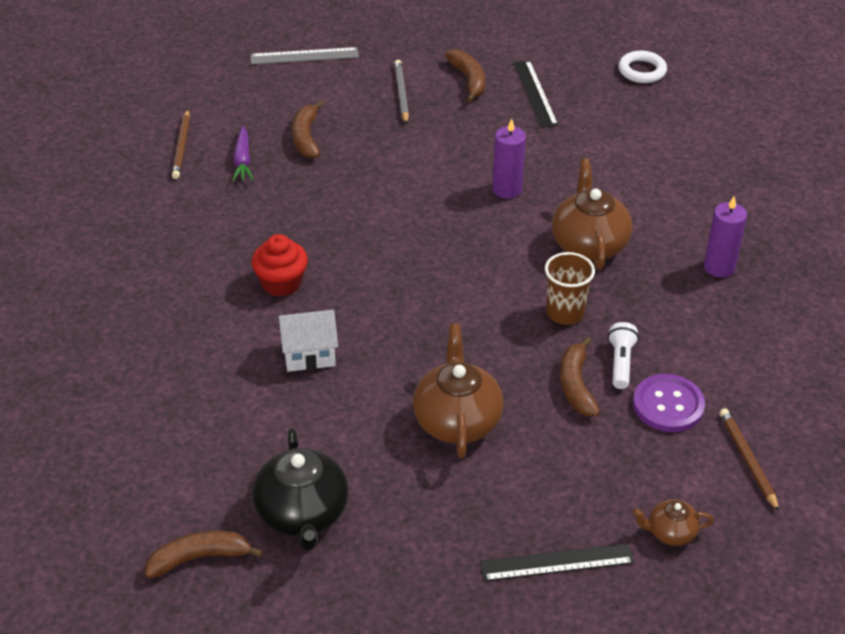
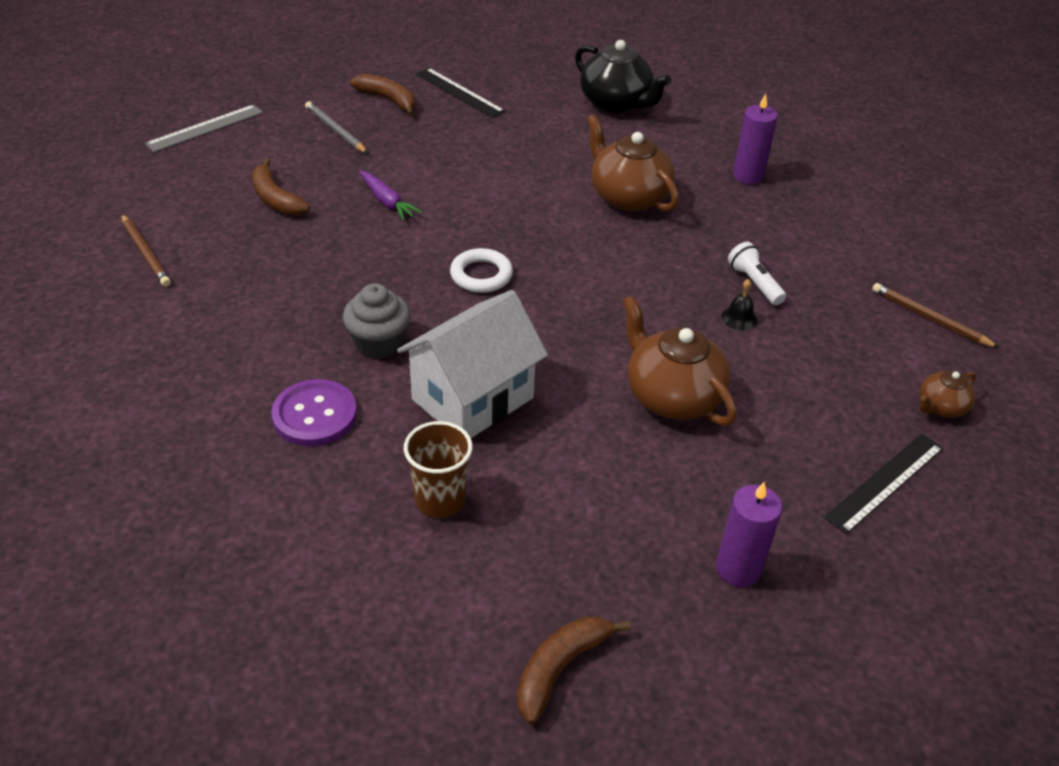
camera: 35 degrees left, 0 degrees up
(243, 160) = (227, 242): purple carrot -> purple carrot (387, 202)
(281, 283) = (379, 343): red cupcake -> grey cupcake
(302, 514) = (620, 561): black teapot -> black teapot (616, 103)
(309, 354) = (473, 399): white house -> white house, size x1.64
(507, 189) = (513, 178): purple candle -> purple candle (738, 568)
(565, 313) = (667, 261): brown cup -> brown cup (440, 499)
(576, 385) = (739, 318): brown banana -> black bell
(642, 71) = (531, 48): white ring -> white ring (481, 275)
(668, 405) = (826, 301): purple button -> purple button (315, 415)

